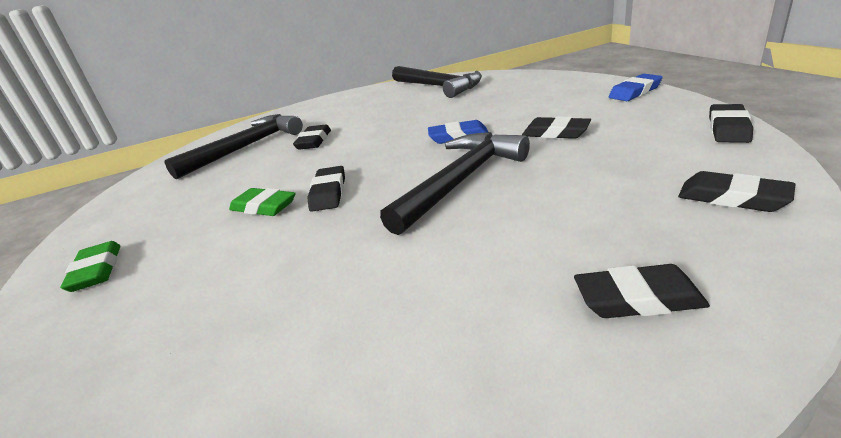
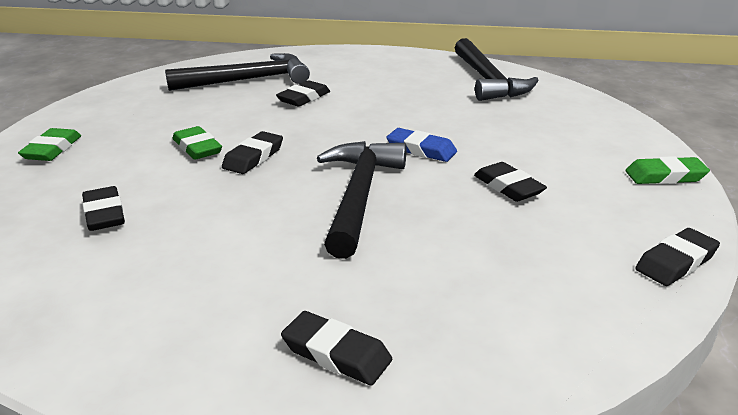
camera: 25 degrees right, 0 degrees up
(460, 181) = (359, 196): black hammer -> black hammer turned 60 degrees counterclockwise
(635, 92) = (665, 176): blue eraser -> green eraser
(732, 198) = (544, 325): black eraser -> black eraser (104, 214)

